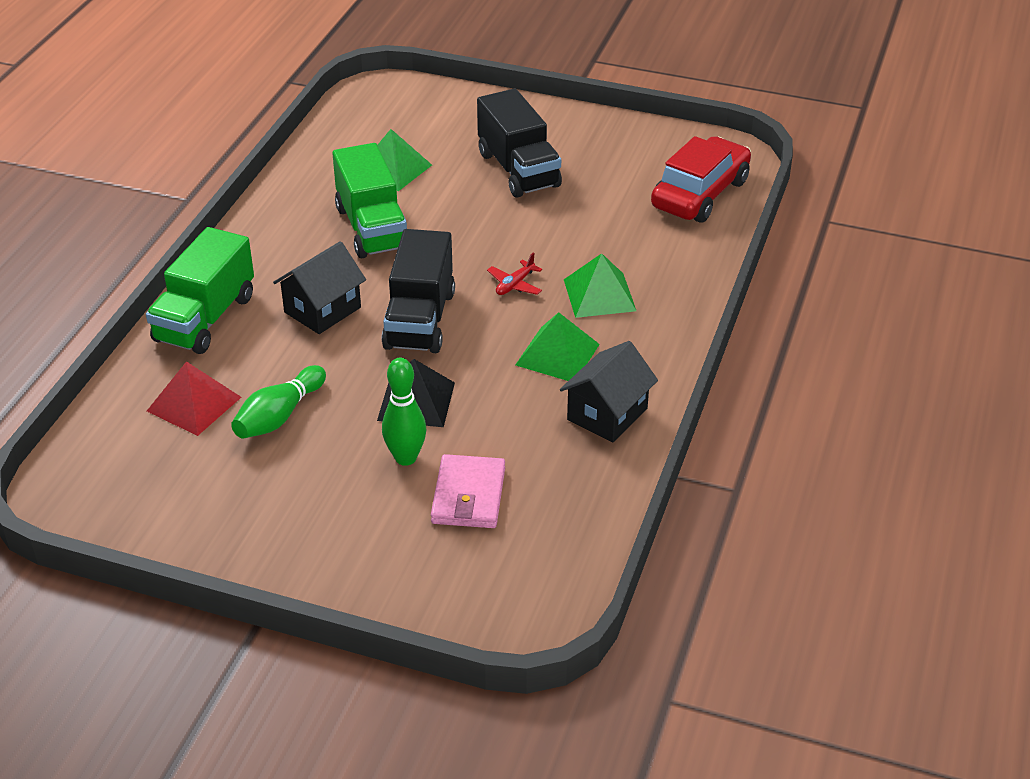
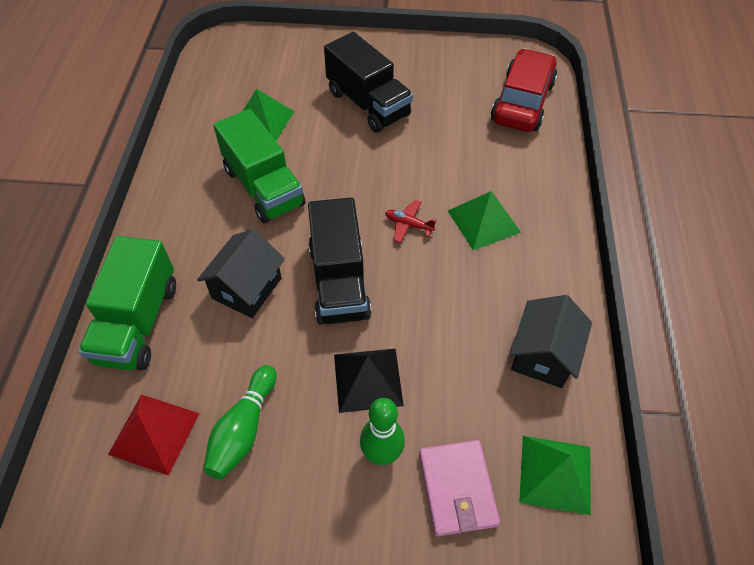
camera: 15 degrees left, 15 degrees up
(515, 285) = (408, 224): red plane -> red plane turned 90 degrees clockwise
(557, 354) = (473, 295): green pyramid -> green pyramid (555, 474)

